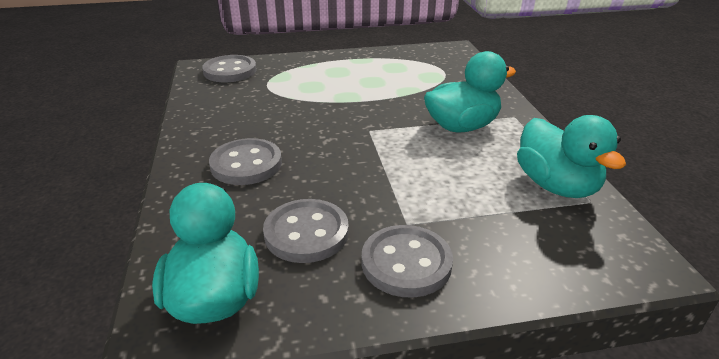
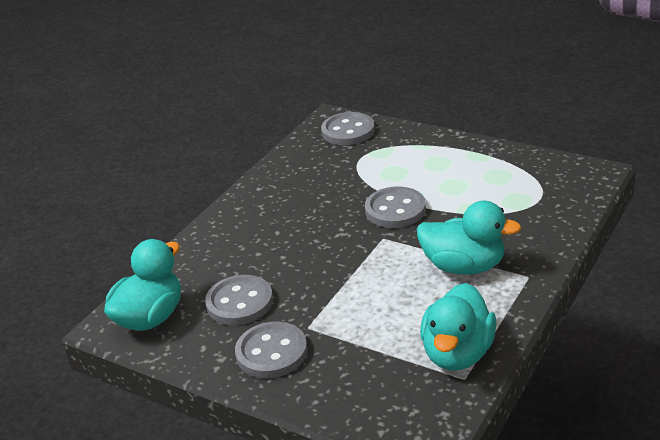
camera: 45 degrees right, 0 degrees up
(246, 164) = (262, 232): grey button -> grey button (395, 210)

